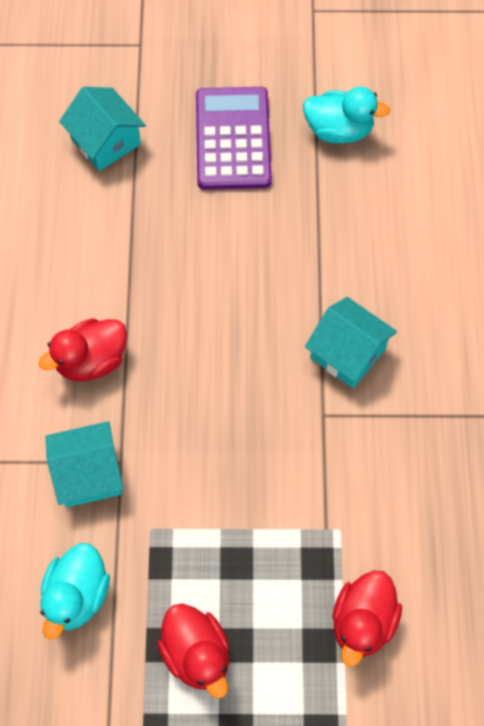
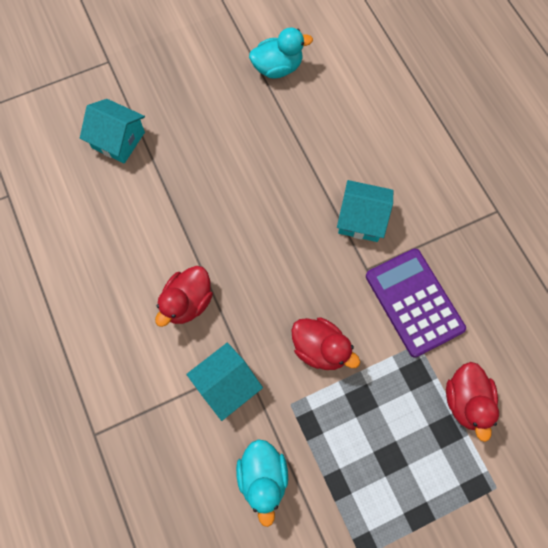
camera: 25 degrees left, 5 degrees up
(197, 654) = (367, 478): red duck -> red duck (320, 349)
(233, 139) = (208, 102): purple calculator -> purple calculator (414, 302)

